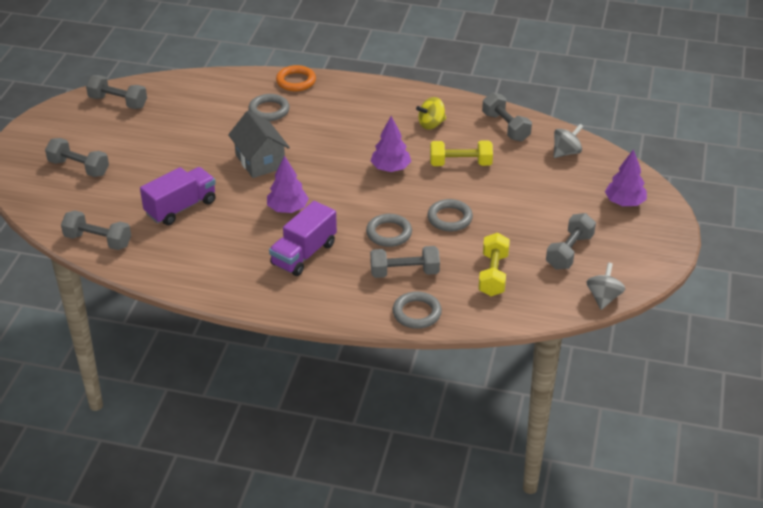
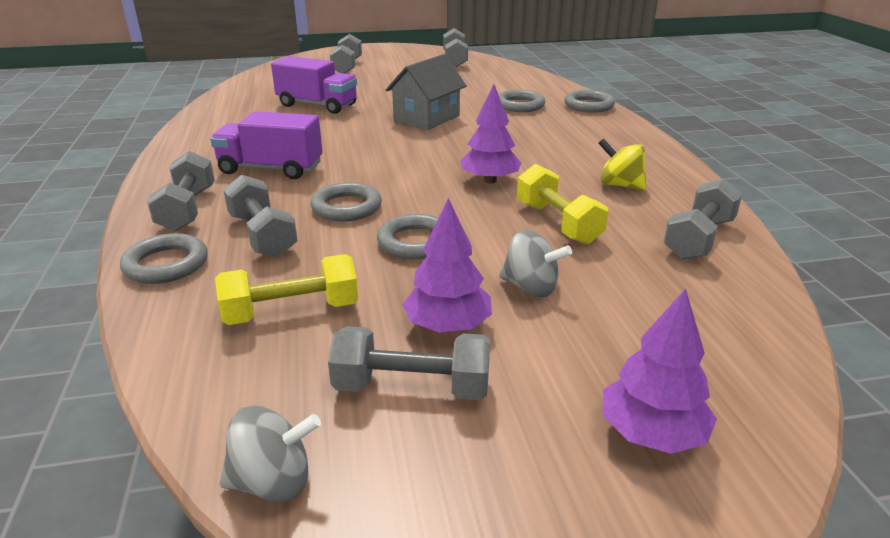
camera: 65 degrees right, 10 degrees down
(98, 241) = (245, 90): grey dumbbell -> grey dumbbell (187, 209)
(287, 209) = (352, 145): purple tree -> purple tree (447, 326)
(296, 81) = (589, 105): orange ring -> grey ring
(566, 152) = (717, 312): grey spinning top -> grey spinning top (531, 287)

